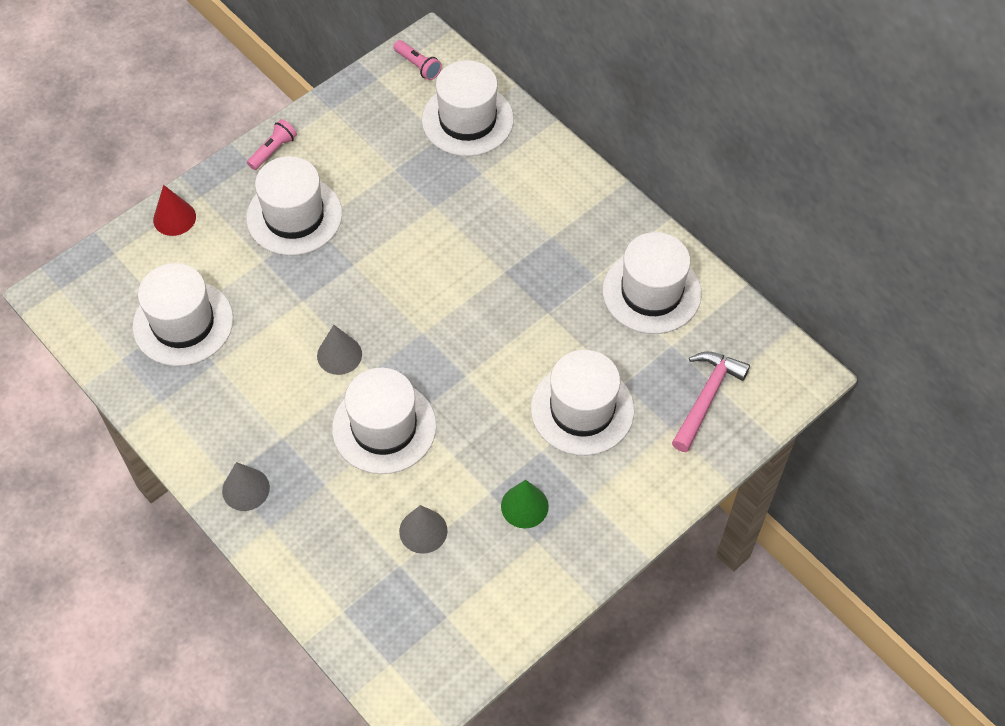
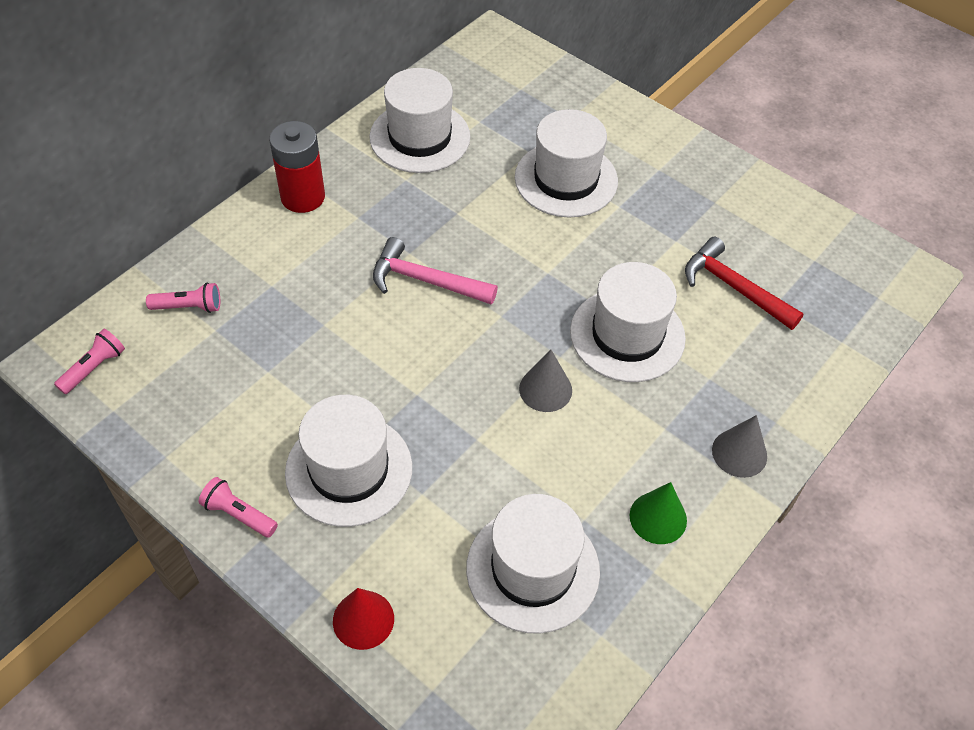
camera: 100 degrees left, 5 degrees down
(423, 531) = (734, 287): grey cone -> red hammer
(467, 120) = (189, 307): white hat -> pink flashlight
(524, 506) = (682, 213): green cone -> green cone (658, 518)
(580, 197) = (303, 197): none -> red battery
(706, 397) = (532, 96): pink hammer -> pink hammer (426, 280)

